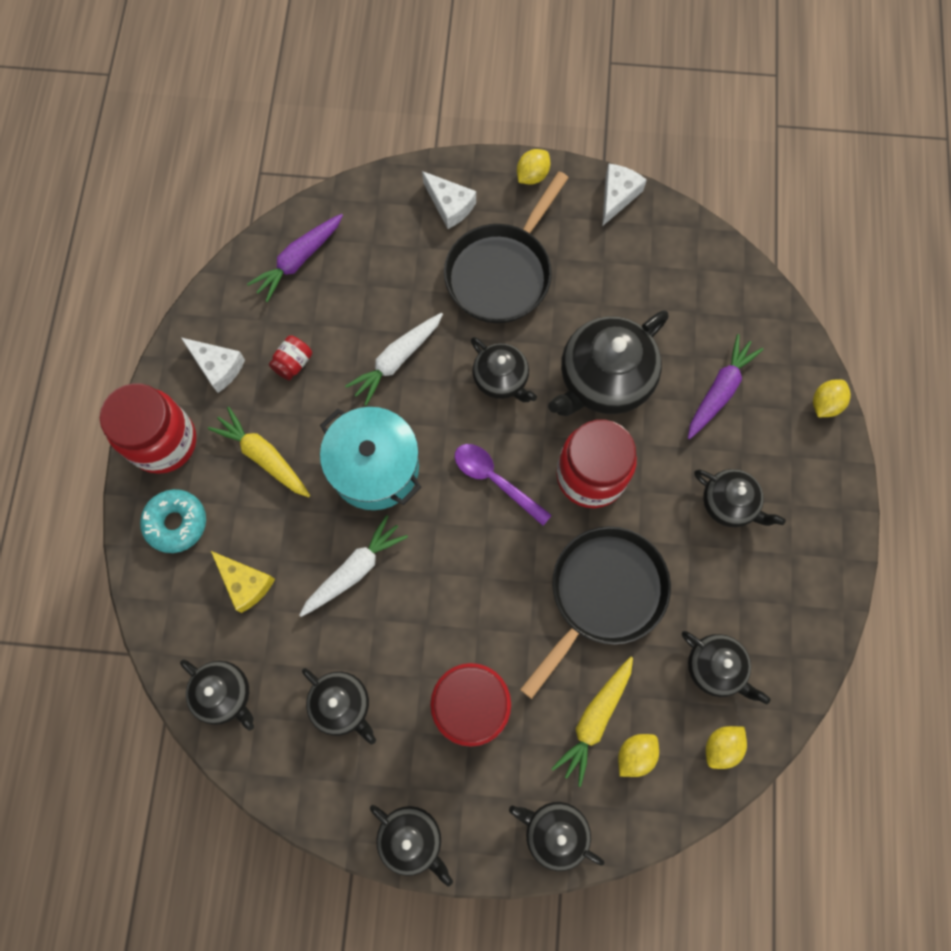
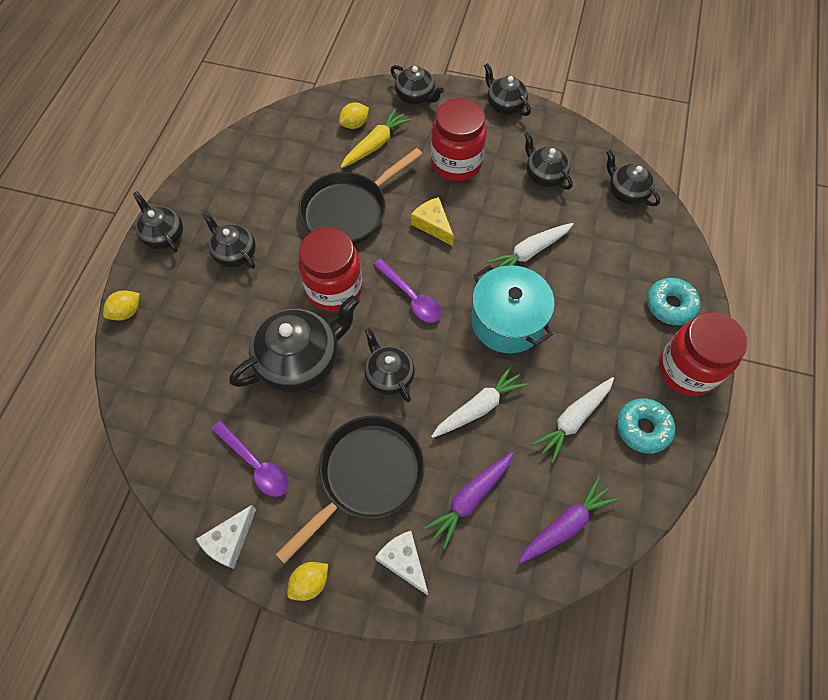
camera: 170 degrees left, 10 degrees down
(218, 366) = (643, 428): white cheese -> turquoise donut
(245, 583) = (613, 256): yellow cheese -> yellow cheese (433, 225)
(263, 456) = (600, 344): yellow carrot -> none
(293, 363) = (573, 420): red jar -> white carrot
(616, 265) = (256, 465): none -> purple spoon
(715, 668) = (286, 159): black teapot -> black teapot (164, 235)
(719, 390) = (207, 336): purple carrot -> purple carrot (470, 499)
(721, 746) = (298, 121): yellow lemon -> none

